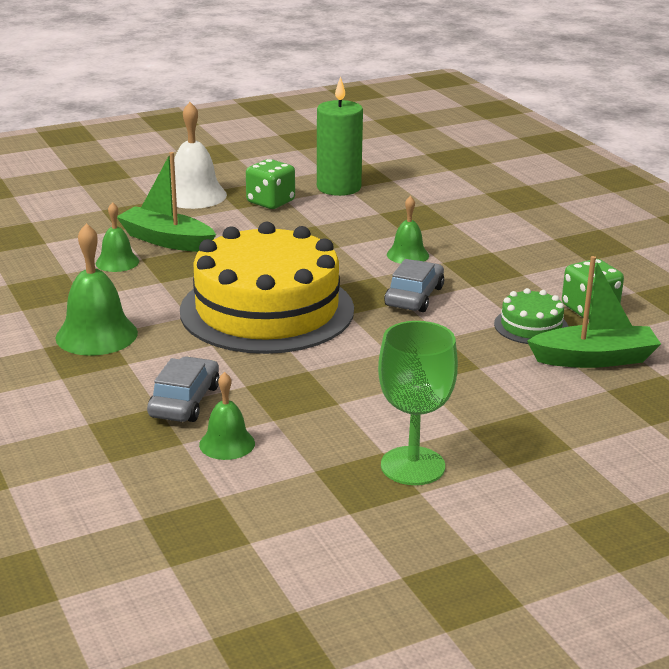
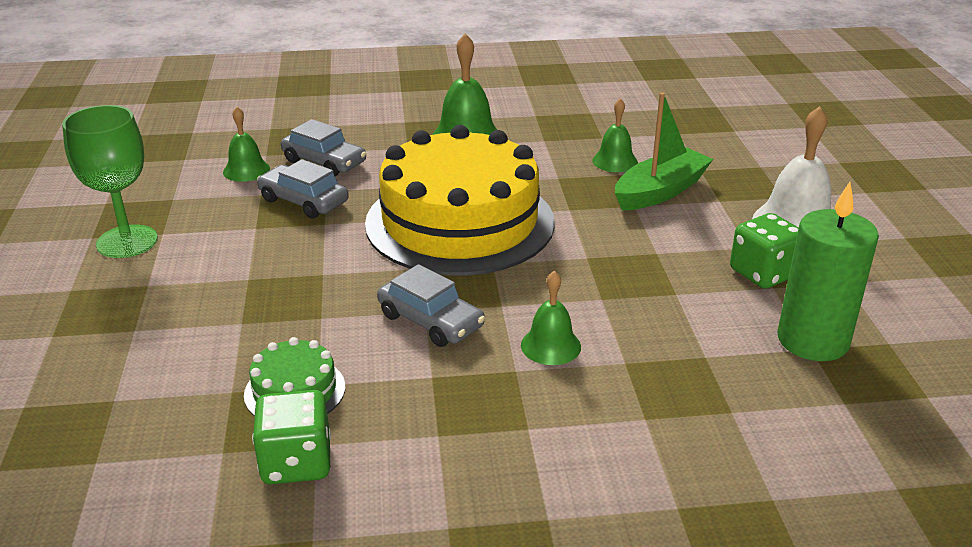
camera: 110 degrees right, 5 degrees up
(274, 391) = (304, 201): none -> grey car
(594, 359) = (180, 415): green boat -> none

